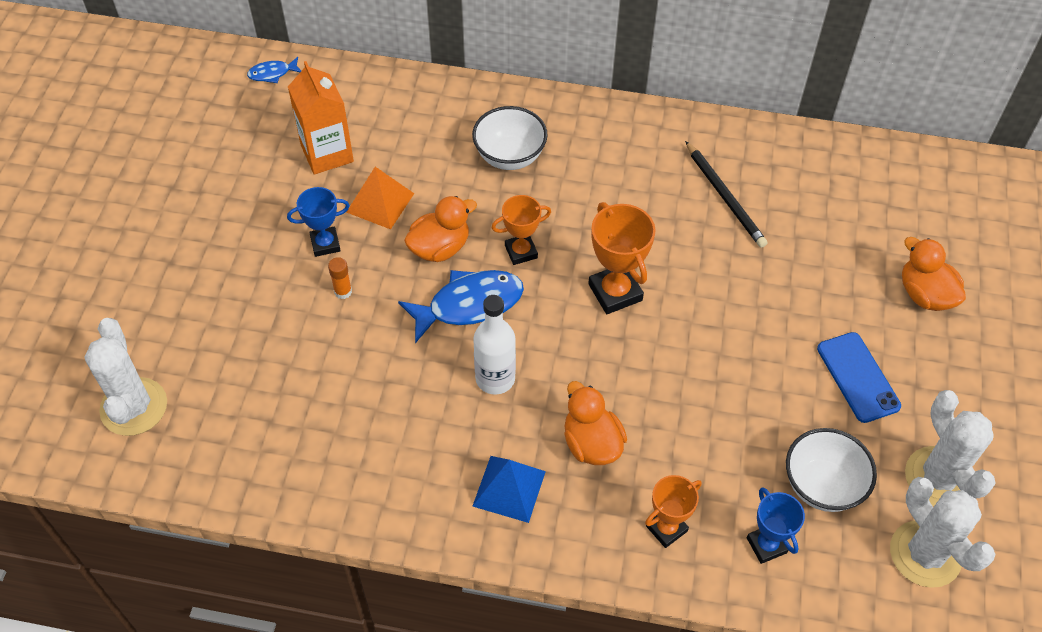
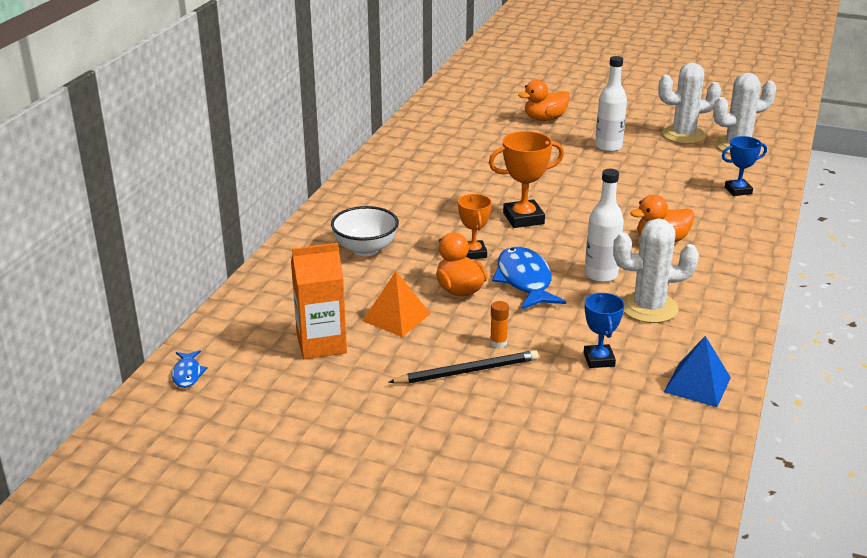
camera: 80 degrees left, 25 degrees down
(134, 407) = (623, 477): white cactus -> white cactus (649, 307)
(325, 244) = (438, 350): blue trophy -> blue trophy (599, 359)
(509, 488) = (702, 277): blue pyramid -> blue pyramid (697, 384)
(666, 528) = (730, 221): orange trophy -> none
(725, 197) = (441, 168): black pencil -> black pencil (467, 371)
(822, 485) = (691, 168): white bowl -> none
(857, 377) = (608, 147): blue phone -> white bottle

